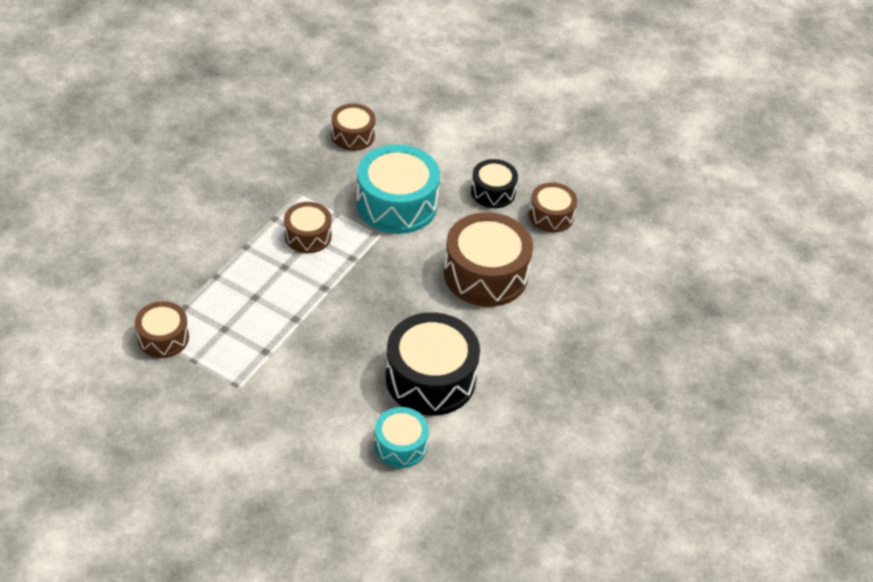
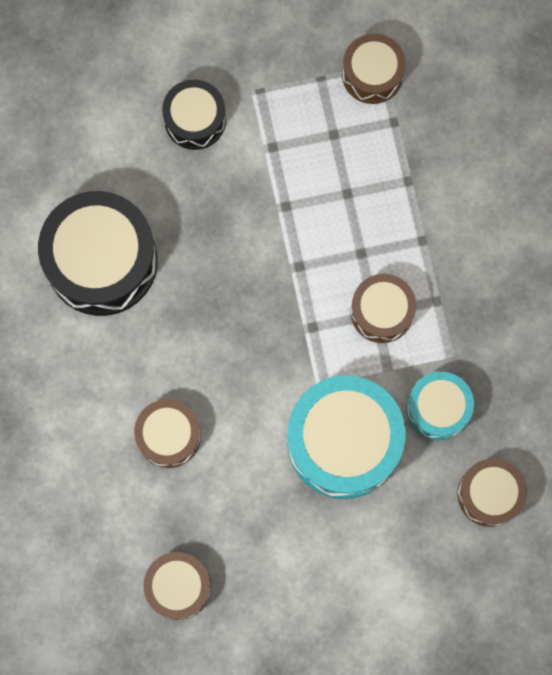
camera: 140 degrees right, 30 degrees up
(400, 445) = (60, 168): turquoise drum -> turquoise drum (438, 408)
(485, 274) = (169, 436): brown drum -> brown drum, size x0.56
(493, 192) = (267, 560): black drum -> black drum (195, 120)

